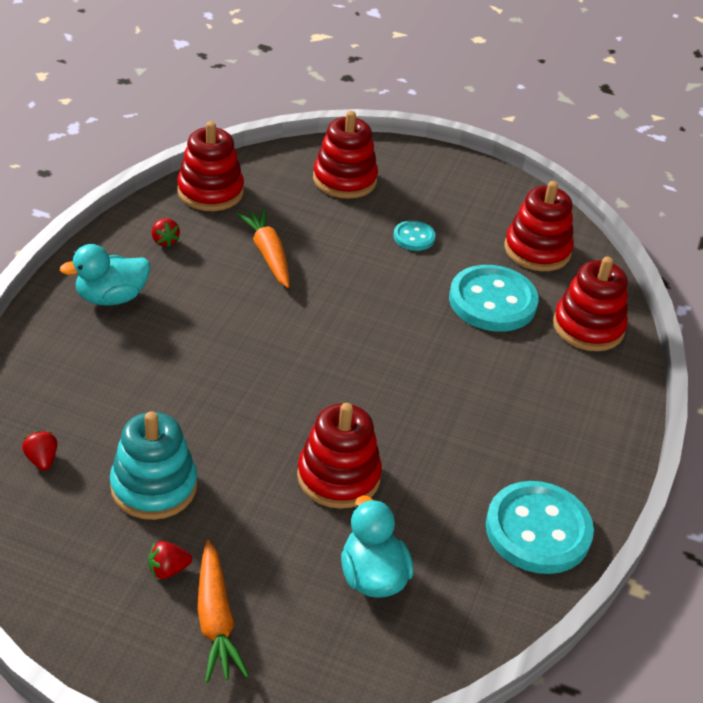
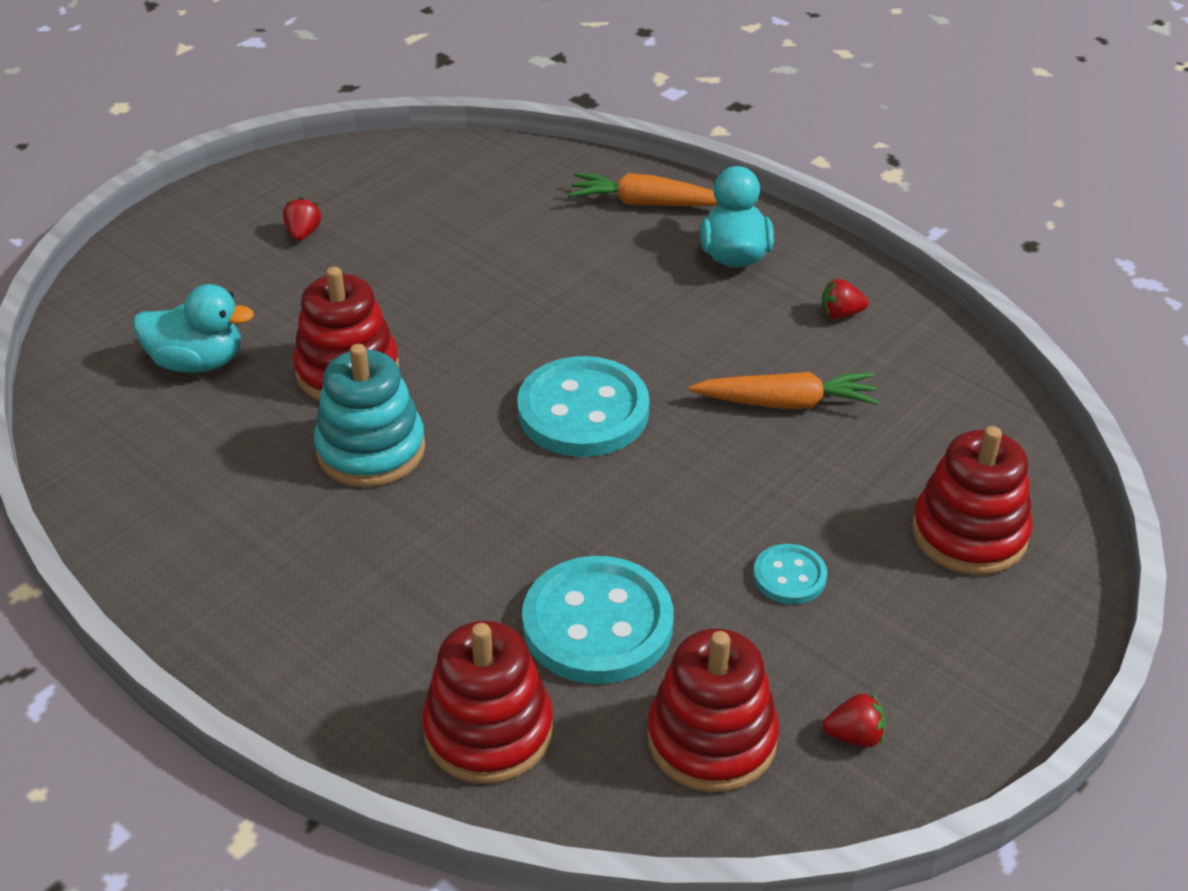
camera: 115 degrees right, 0 degrees up
(42, 460) = (491, 180): red strawberry -> red strawberry (855, 736)
(154, 487) = (413, 241): turquoise stacking toy -> turquoise stacking toy (371, 450)
(210, 191) = (953, 376): red stacking toy -> none
(216, 620) = (225, 251): orange carrot -> orange carrot (646, 203)
(538, 530) = (159, 517): turquoise button -> turquoise button (583, 411)

